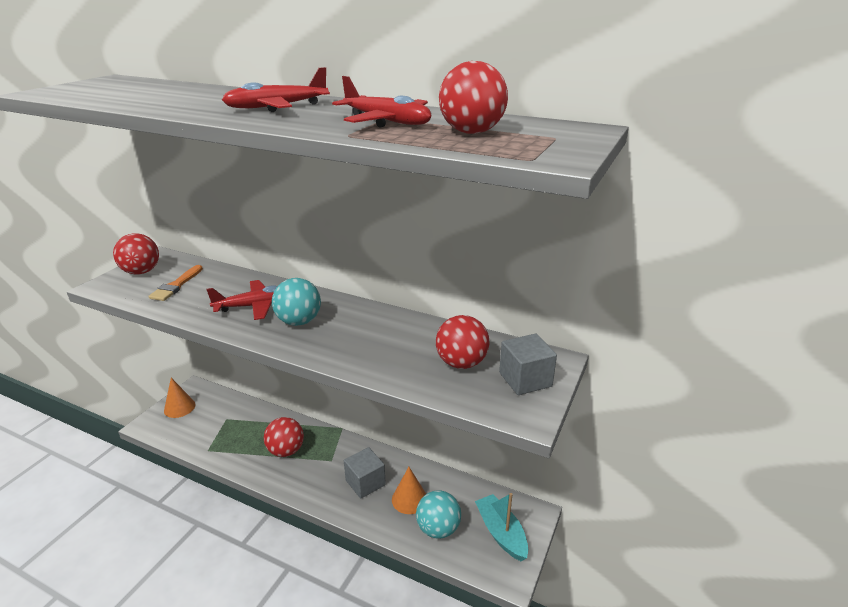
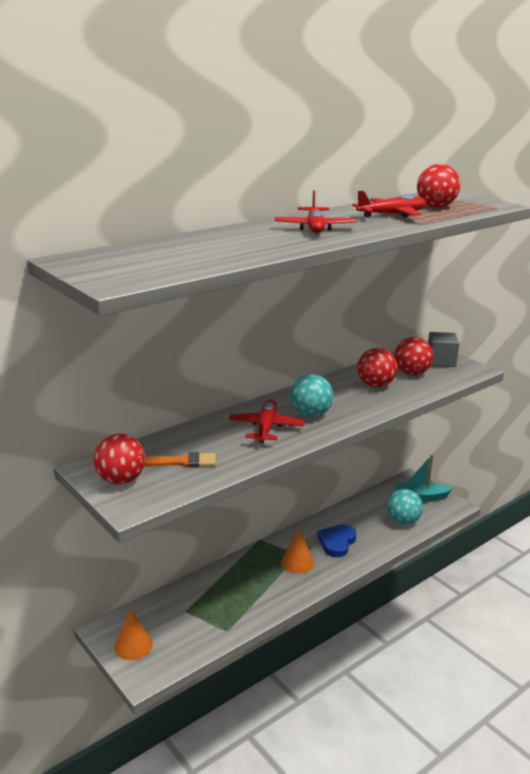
camera: 65 degrees left, 5 degrees down
(176, 285) = (181, 462): orange brush -> orange brush turned 45 degrees counterclockwise
(286, 451) = (267, 578): red ball -> red ball (375, 385)
(365, 483) = (337, 542): grey cube -> blue heart
(409, 499) = (367, 526): orange cone -> orange cone (297, 562)

